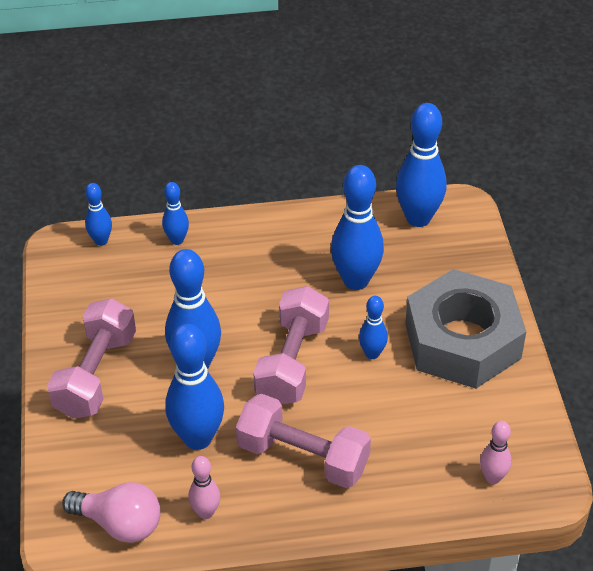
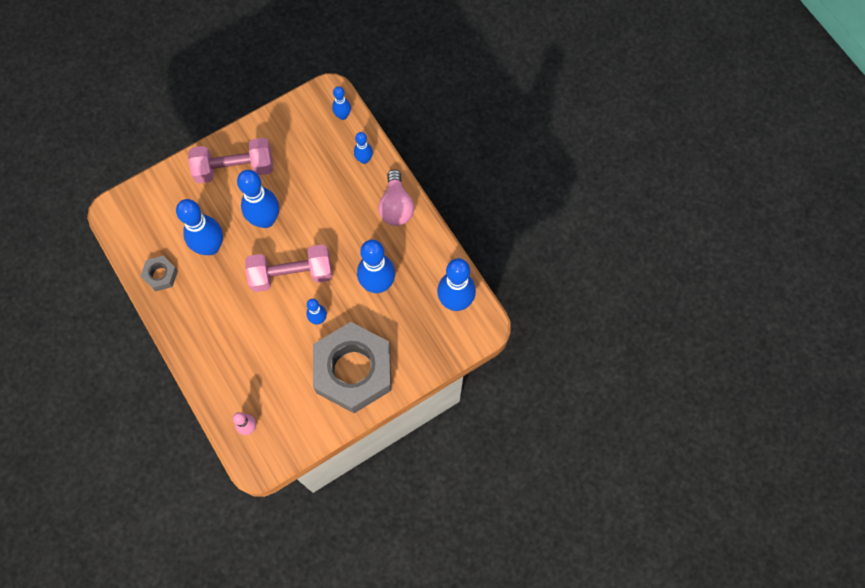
camera: 65 degrees right, 25 degrees up
(120, 524) = (136, 234): pink light bulb -> pink light bulb (396, 206)
(206, 512) = (160, 275): pink bowling pin -> grey nut
(303, 457) = (220, 311): pink dumbbell -> none

